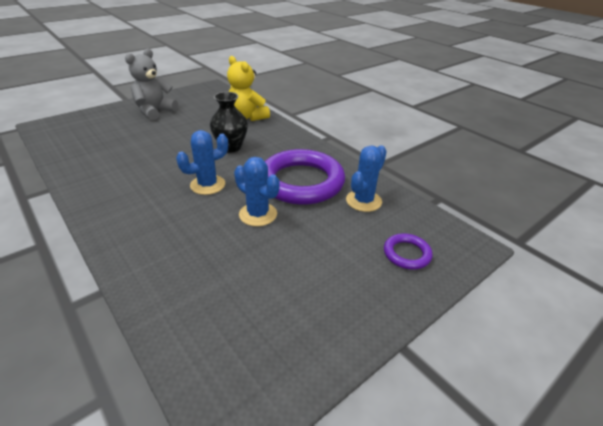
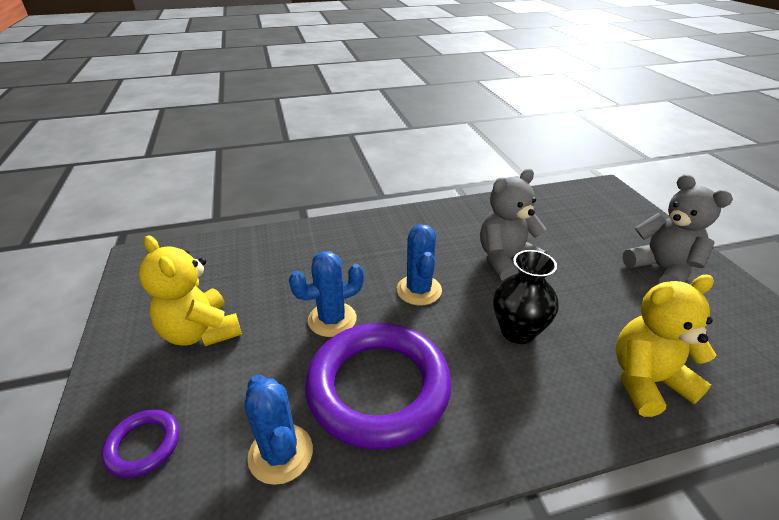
camera: 115 degrees right, 0 degrees up
(159, 157) = (505, 260): none -> grey teddy bear
(311, 279) = (201, 332): none -> yellow teddy bear

